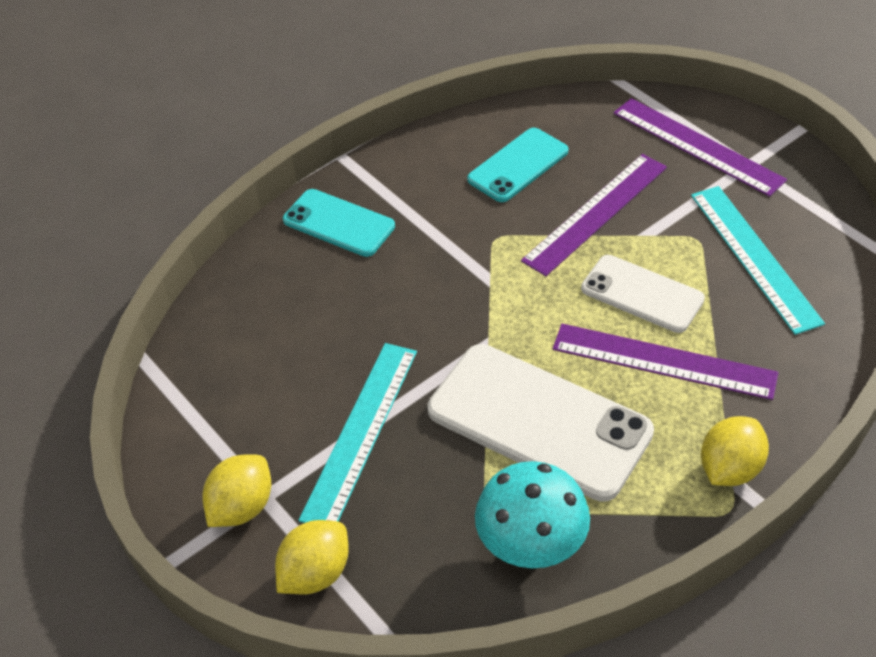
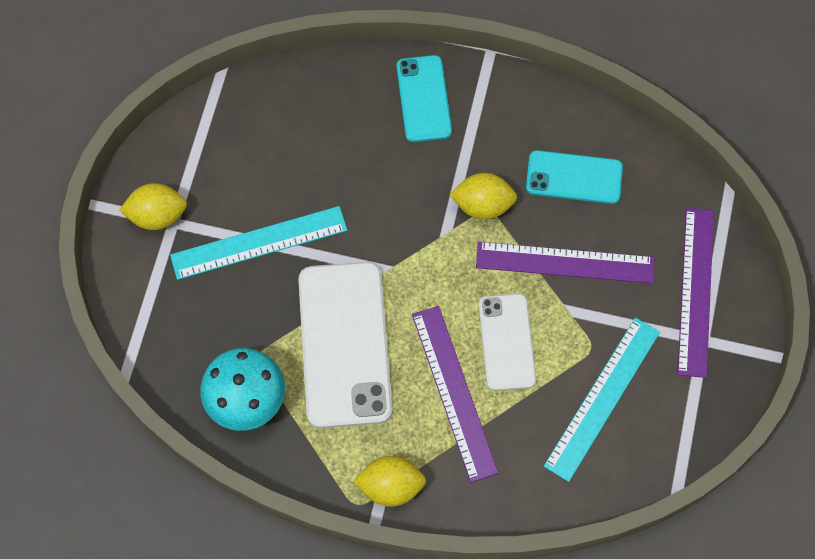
camera: 50 degrees right, 20 degrees up
(315, 573) = (143, 290): yellow lemon -> yellow lemon (483, 205)

